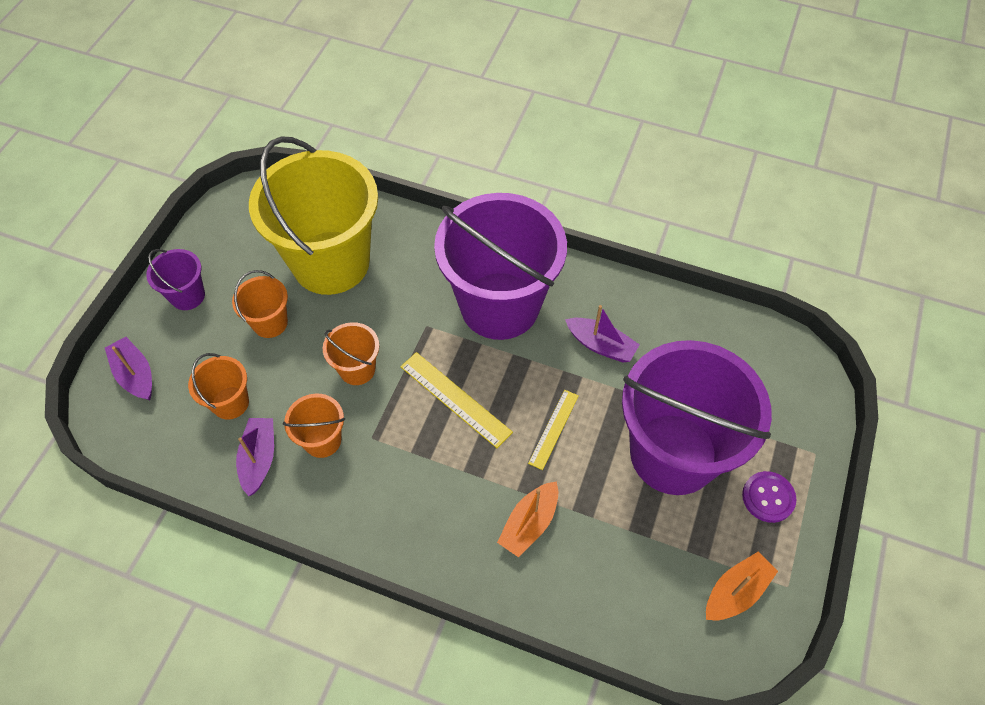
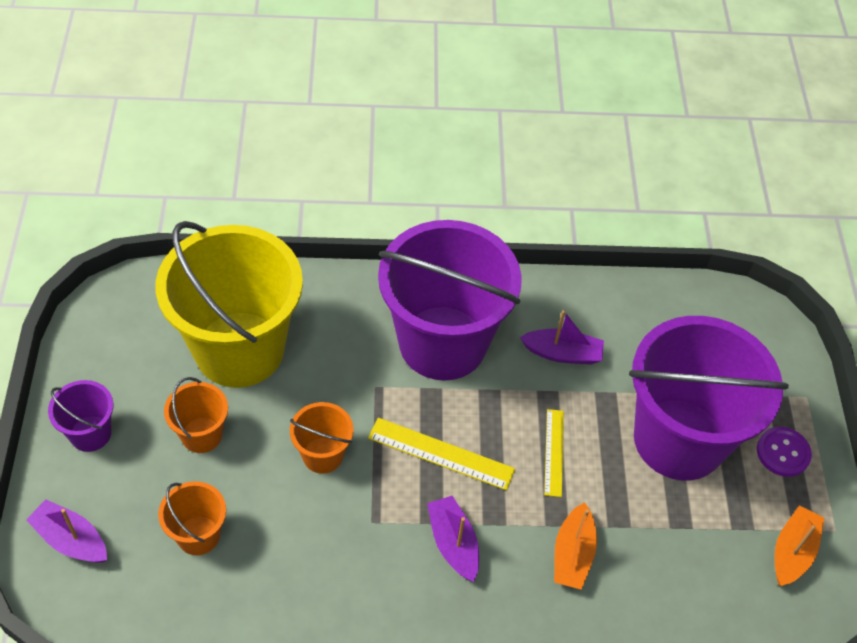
camera: 25 degrees left, 5 degrees down
(259, 459) = (260, 584): purple boat -> purple boat (453, 543)
(322, 440) = (320, 542): orange bucket -> none

